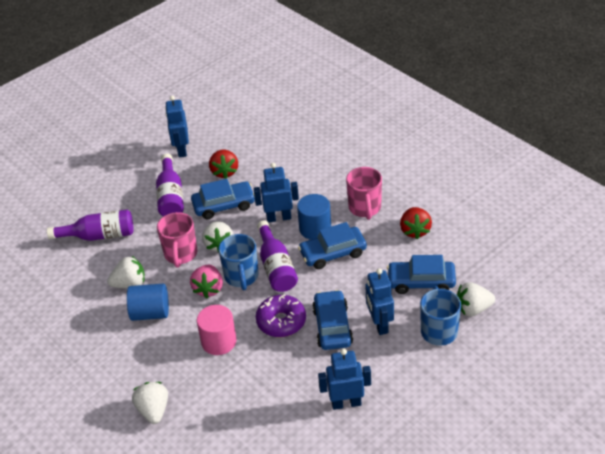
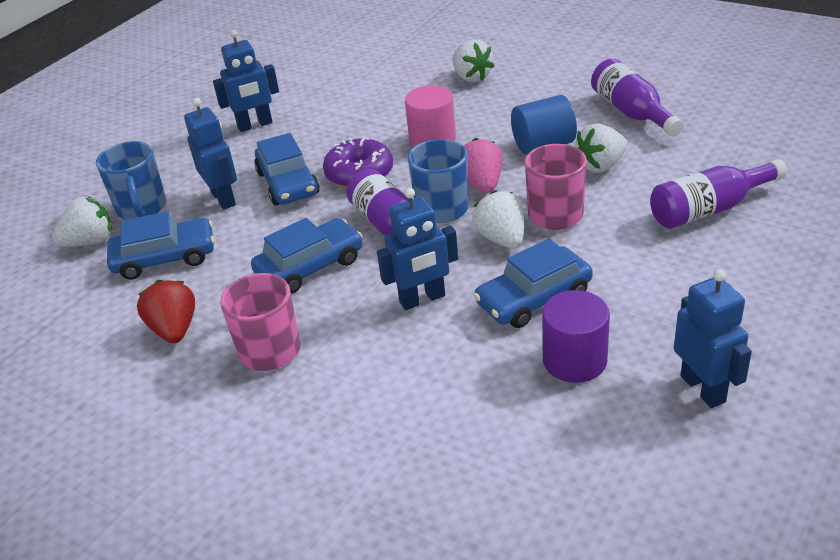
camera: 165 degrees right, 5 degrees down
(171, 196) = (644, 292): purple bottle -> purple bottle (632, 112)
(224, 172) = (574, 360): red strawberry -> purple cylinder
(315, 229) = (351, 295): blue cylinder -> none

